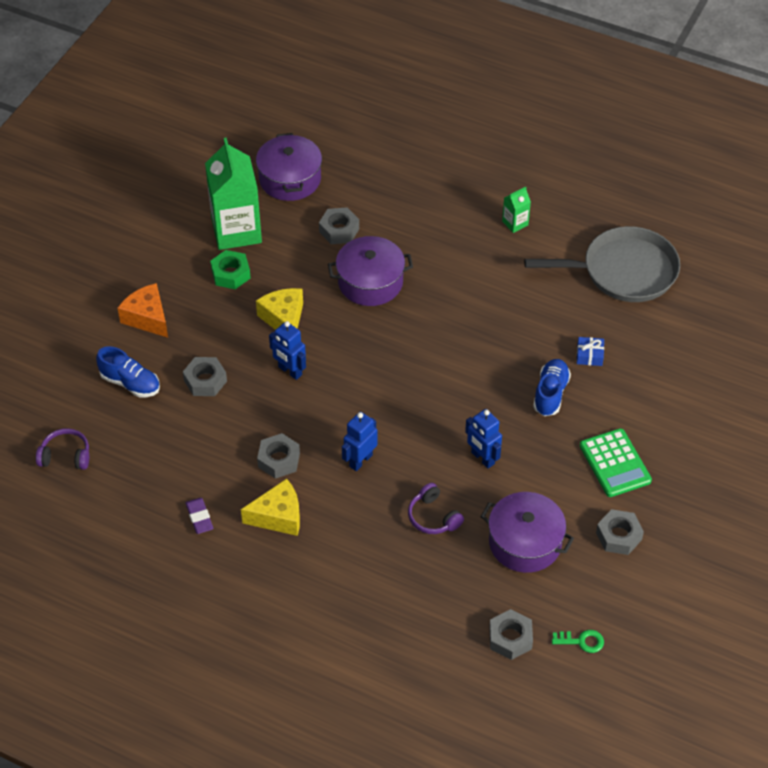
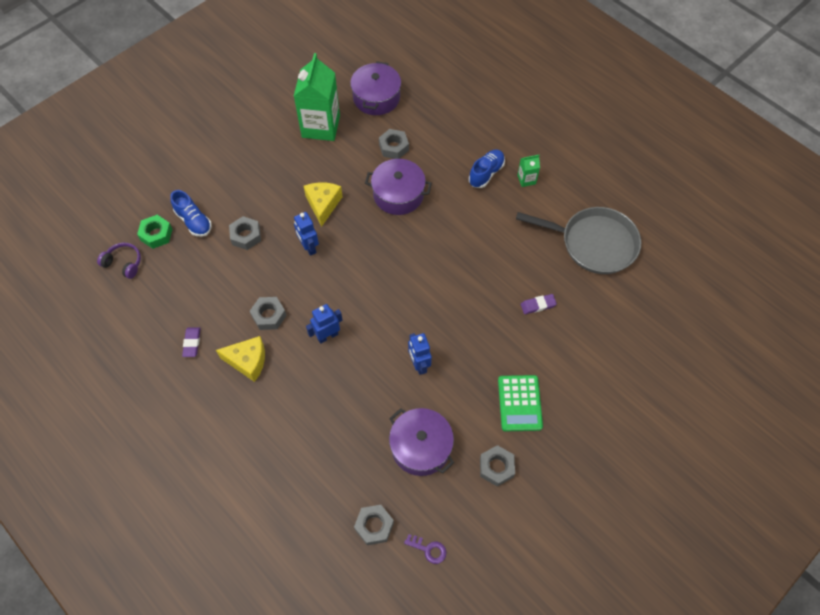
camera: 20 degrees right, 10 degrees up
(147, 318) = (228, 174): orange cheese -> none
(231, 274) = (302, 158): green nut -> green nut (156, 234)
(433, 517) = (360, 401): purple headphones -> none
(550, 394) = (494, 328): blue shoe -> blue shoe (486, 173)
(581, 641) = (428, 549): green key -> purple key
(589, 355) = (538, 305): blue gift -> purple eraser

